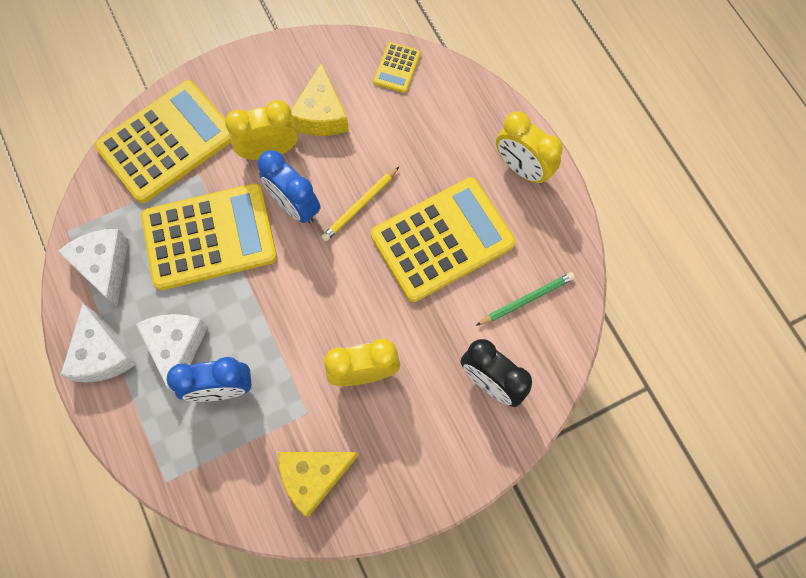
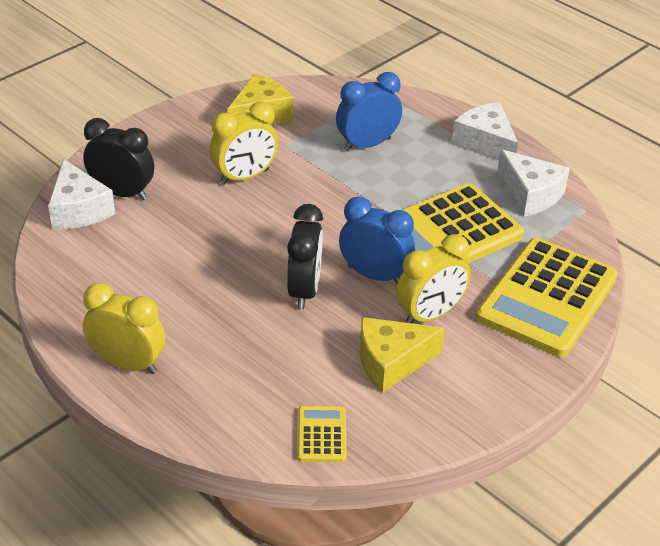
camera: 160 degrees right, 30 degrees down
(177, 347) = (424, 159): white cheese -> white cheese (78, 210)
(321, 115) = (391, 362): yellow cheese -> yellow cheese turned 90 degrees counterclockwise
(360, 205) = (304, 290): yellow pencil -> black clock
(442, 239) = (203, 282): yellow calculator -> none
(526, 300) = (99, 254): green pencil -> none

